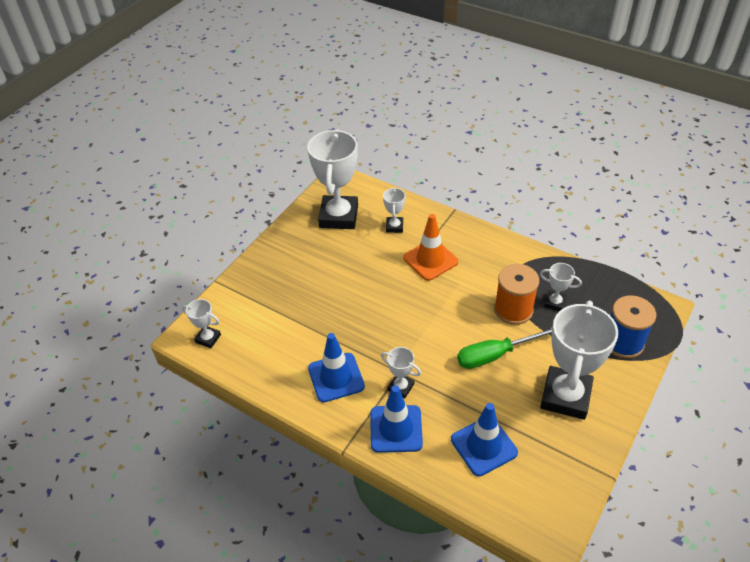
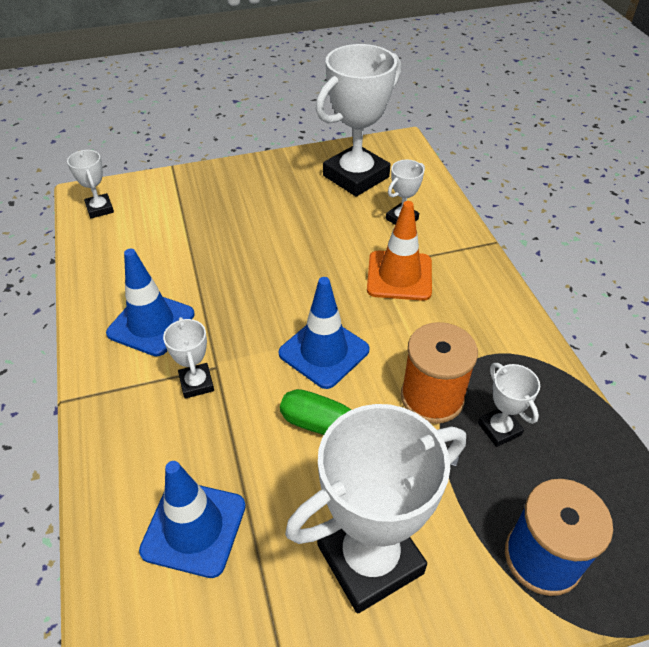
camera: 40 degrees right, 0 degrees up
(396, 429) = (134, 423): blue traffic cone -> blue traffic cone (324, 352)

